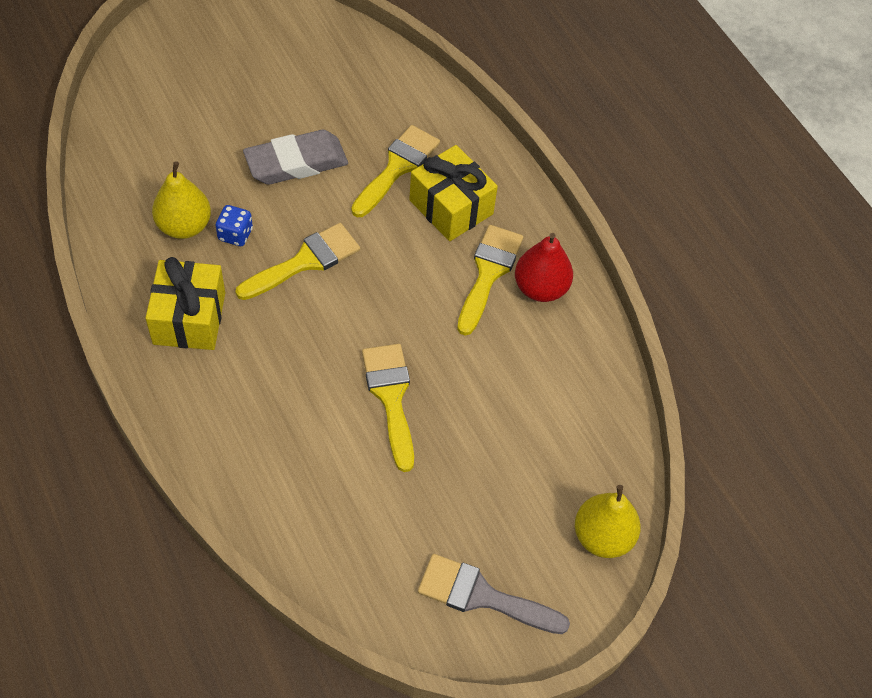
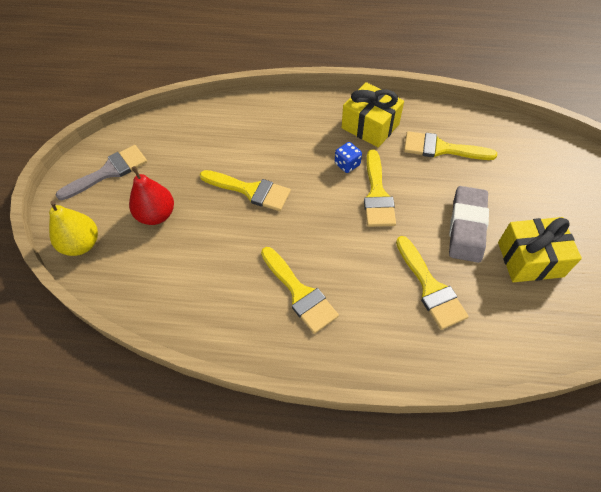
camera: 130 degrees right, 0 degrees up
(184, 226) = (441, 148): yellow pear -> yellow brush
(235, 234) = (420, 169): blue dice -> blue dice (347, 164)
(451, 207) = (372, 302): yellow gift -> yellow gift (530, 259)
(540, 288) = (264, 319): red pear -> red pear (156, 215)

